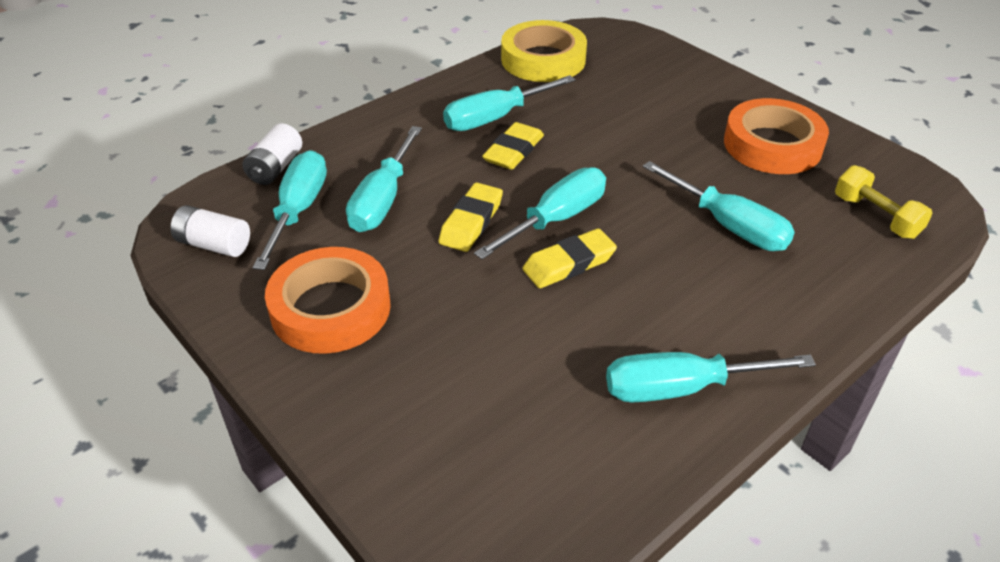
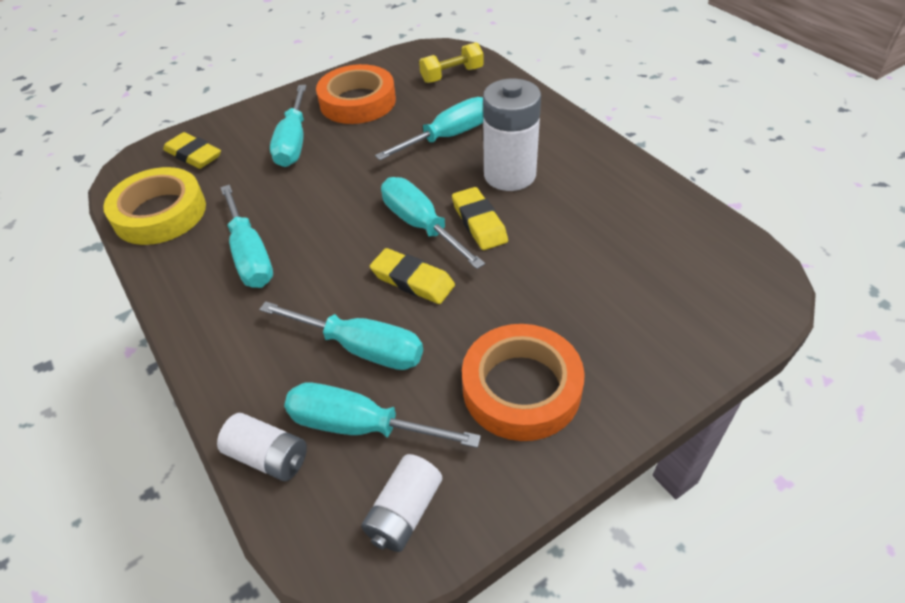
camera: 80 degrees left, 5 degrees up
(513, 151) = (312, 245): yellow eraser -> yellow eraser (193, 155)
(665, 285) = (509, 175): none -> white battery
(681, 388) = (611, 181): turquoise screwdriver -> turquoise screwdriver (293, 142)

